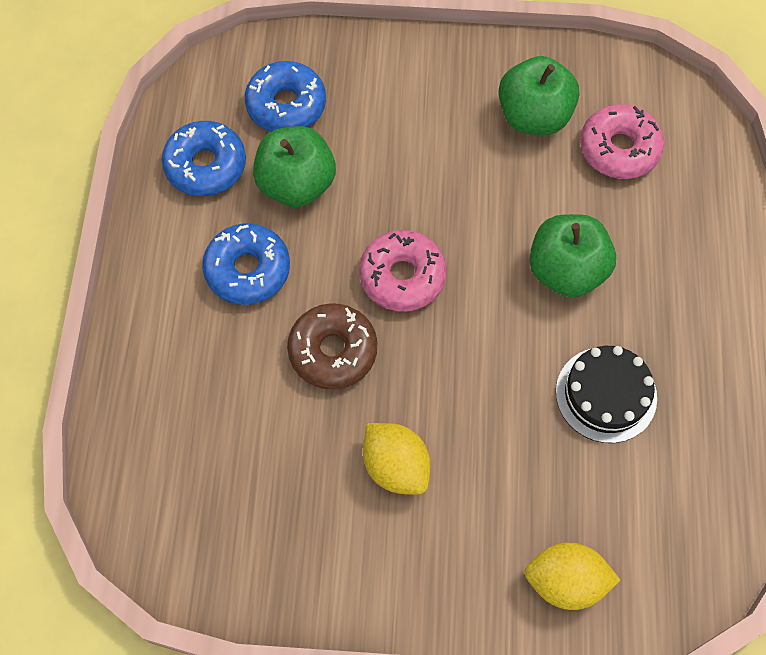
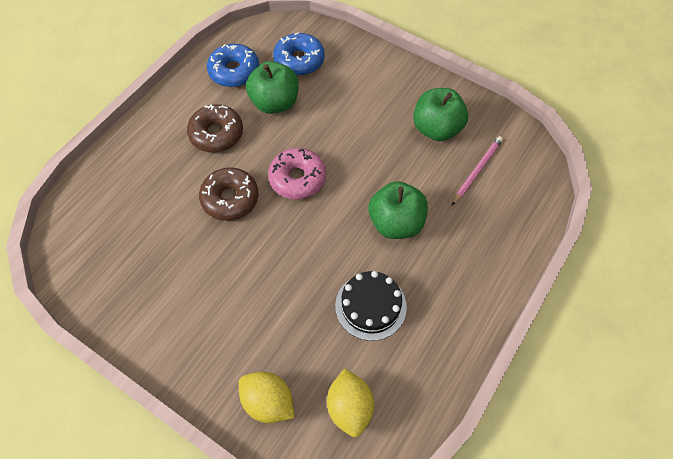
camera: 30 degrees right, 5 degrees down
(248, 270) = (216, 134): blue donut -> brown donut
(396, 466) = (218, 279): yellow lemon -> yellow lemon (350, 407)
(619, 149) = (477, 170): pink donut -> pink pencil

